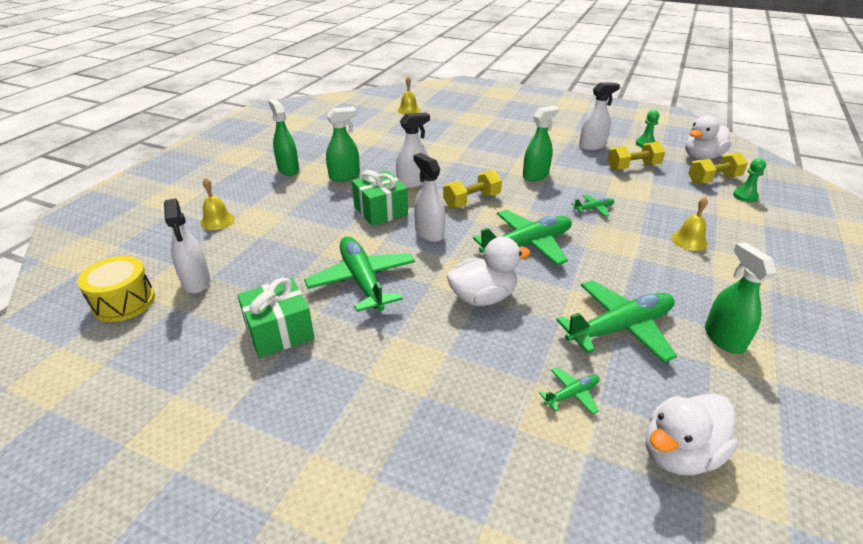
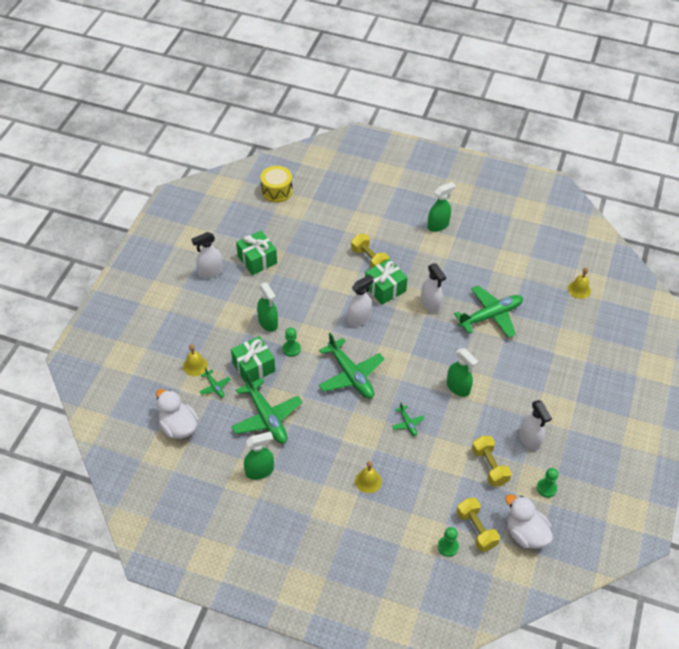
camera: 85 degrees right, 15 degrees up
(196, 282) = (296, 214): white spray bottle -> white spray bottle (210, 272)
(217, 221) = (360, 205): yellow bell -> yellow bell (195, 365)
(344, 176) = (433, 261): green spray bottle -> green spray bottle (268, 323)
(362, 281) = (303, 289): green plane -> green plane (490, 316)
(471, 201) = (407, 342): yellow dumbbell -> yellow dumbbell (369, 259)
(483, 297) = (291, 349): white duck -> green pawn
(521, 341) = (253, 367): none -> green gift

